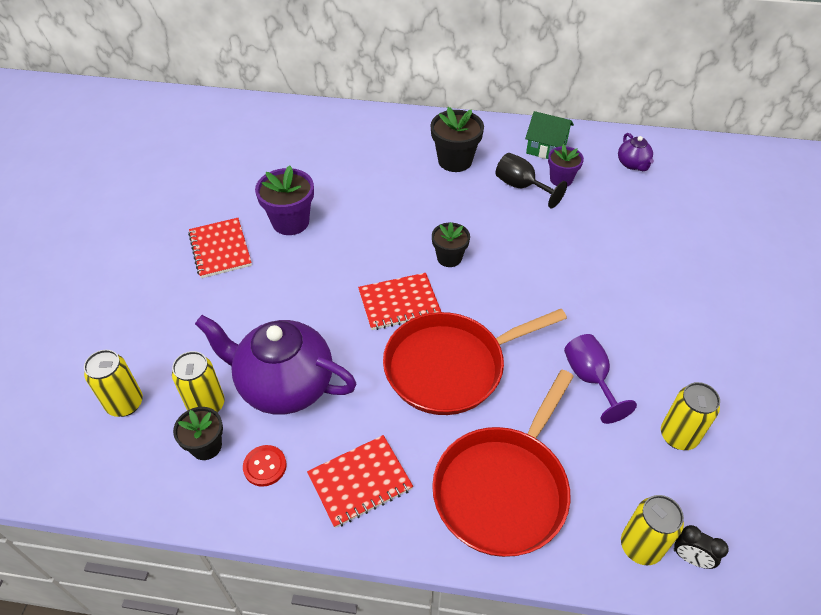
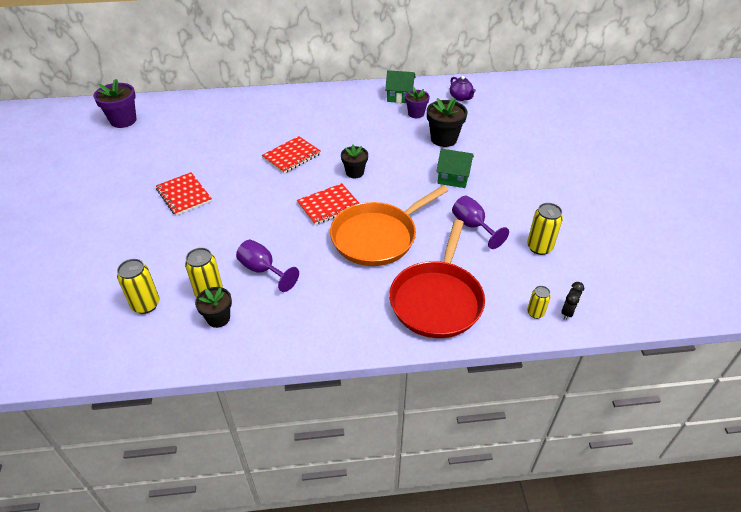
camera: 15 degrees left, 5 degrees down
(265, 466) = (266, 321): red button -> none
(284, 385) = (263, 270): purple teapot -> purple goblet
(290, 222) = (231, 169): purple flower pot -> purple flower pot (123, 120)
(360, 482) = (338, 316): red notebook -> red notebook (292, 156)
(450, 367) = (377, 237): red pan -> orange pan
(455, 161) = (338, 113): black flower pot -> black flower pot (444, 139)
(521, 187) = (390, 122): black goblet -> none
(584, 293) = (453, 177): none -> green house
(640, 546) = (535, 313): yellow can -> yellow can, size x0.61
(690, 558) = (568, 312): black clock -> black clock turned 75 degrees counterclockwise

